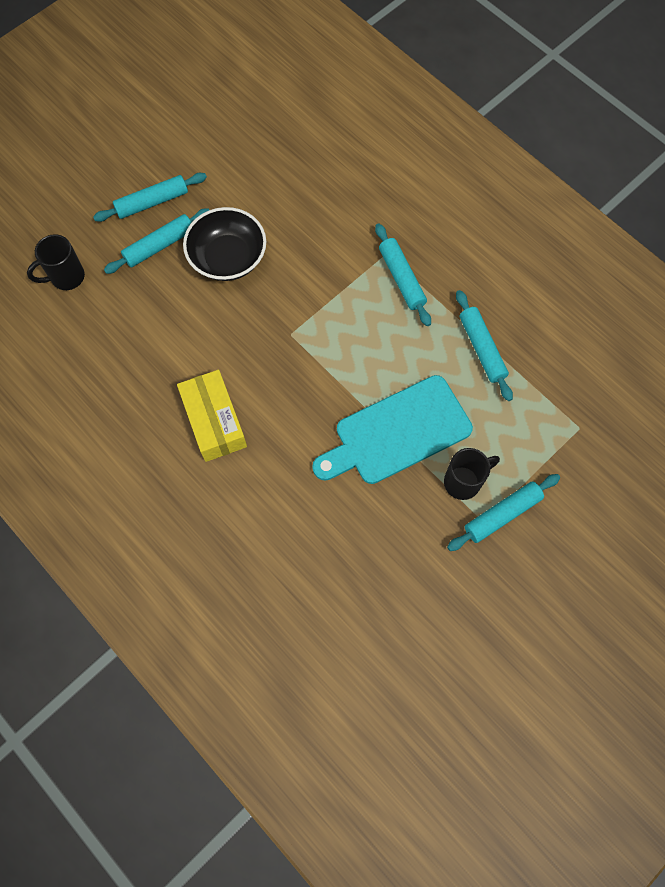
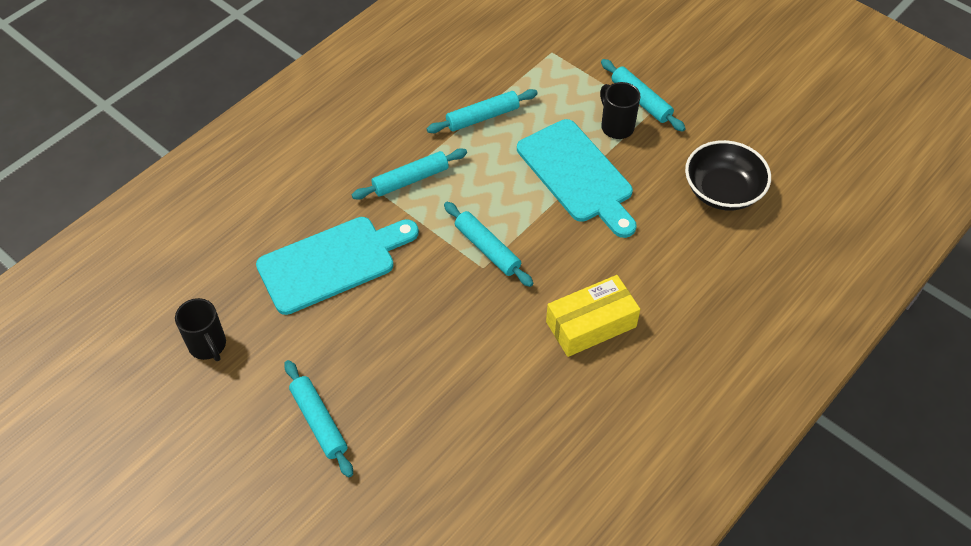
camera: 95 degrees left, 15 degrees down
(66, 277) = (429, 502): black mug -> black mug (208, 346)
(159, 245) = (380, 405): turquoise rolling pin -> turquoise rolling pin (487, 249)
(228, 258) = (393, 334): black bowl -> black bowl (722, 191)
(310, 213) = (332, 262): none -> turquoise cutting board

